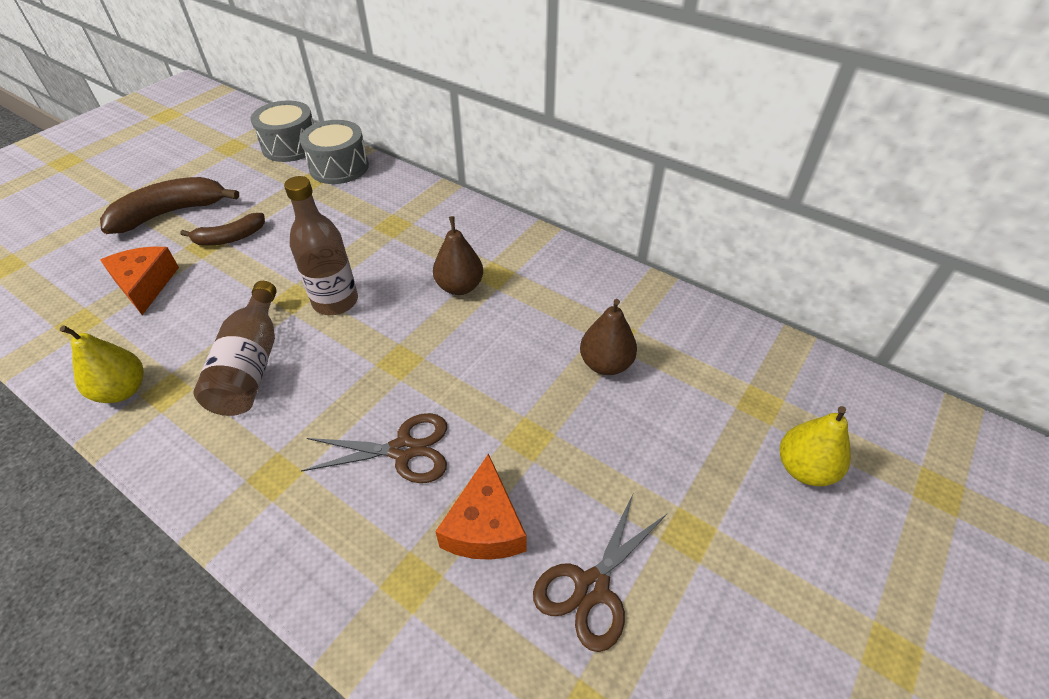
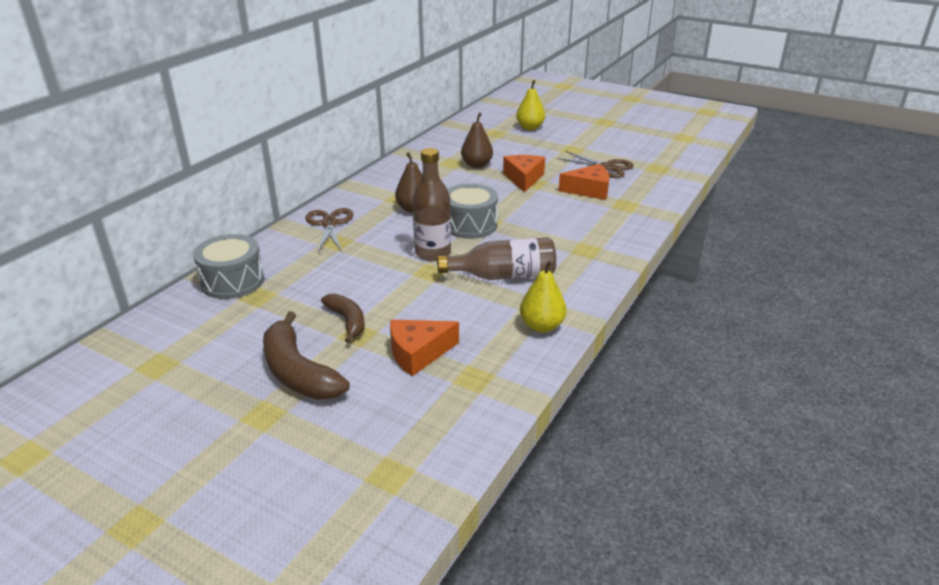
camera: 95 degrees left, 15 degrees down
(291, 146) = (175, 320): grey drum -> grey drum (470, 225)
(403, 450) = (554, 214): brown scissors -> brown scissors (329, 224)
(546, 424) = (523, 178): none -> orange cheese

